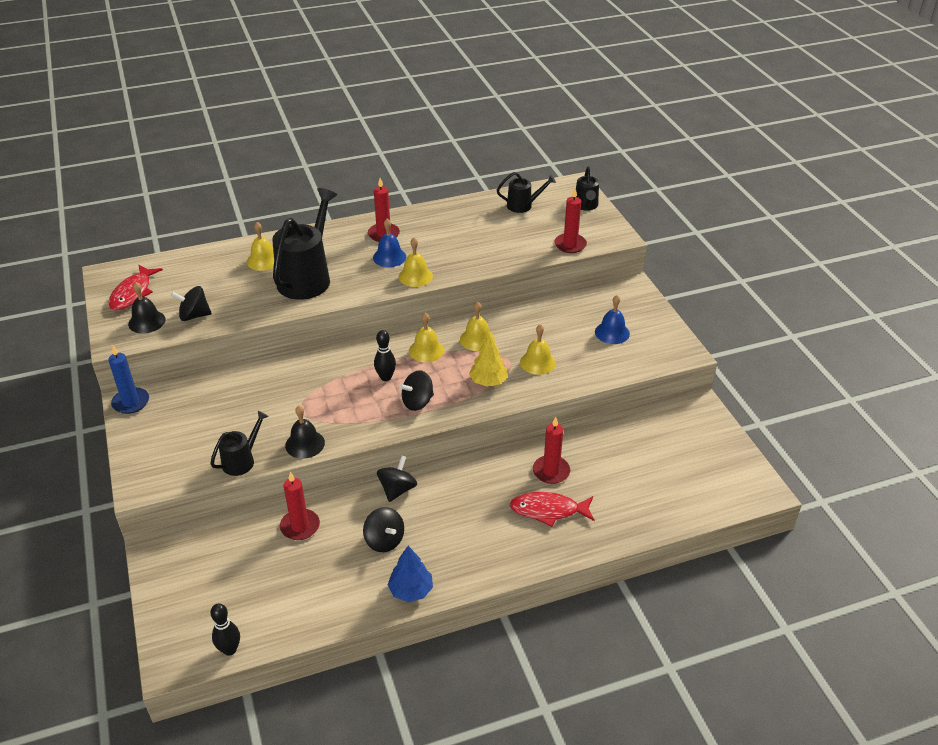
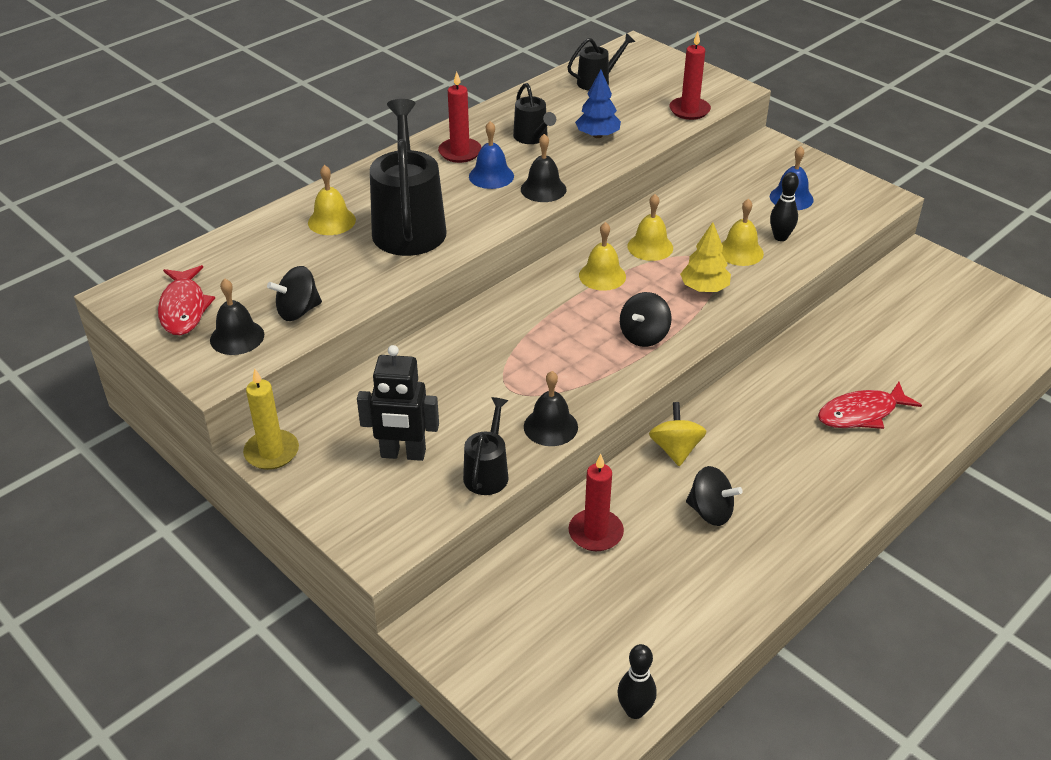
camera: 25 degrees left, 0 degrees up
(131, 402) = (271, 452): blue candle -> yellow candle
(202, 430) = (403, 454): none -> black robot
(386, 377) = (581, 320): black bowling pin -> black bowling pin (780, 237)
(397, 489) = (675, 449): black spinning top -> yellow spinning top
(411, 590) = (789, 555): blue tree -> blue tree (597, 135)
(415, 276) = (543, 189): yellow bell -> black bell
(551, 471) = (828, 371): red candle -> none
(586, 206) = (668, 65): black watering can -> black watering can (532, 138)

